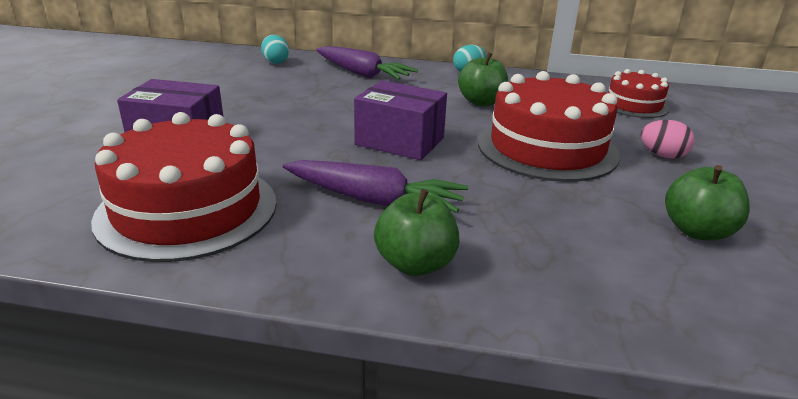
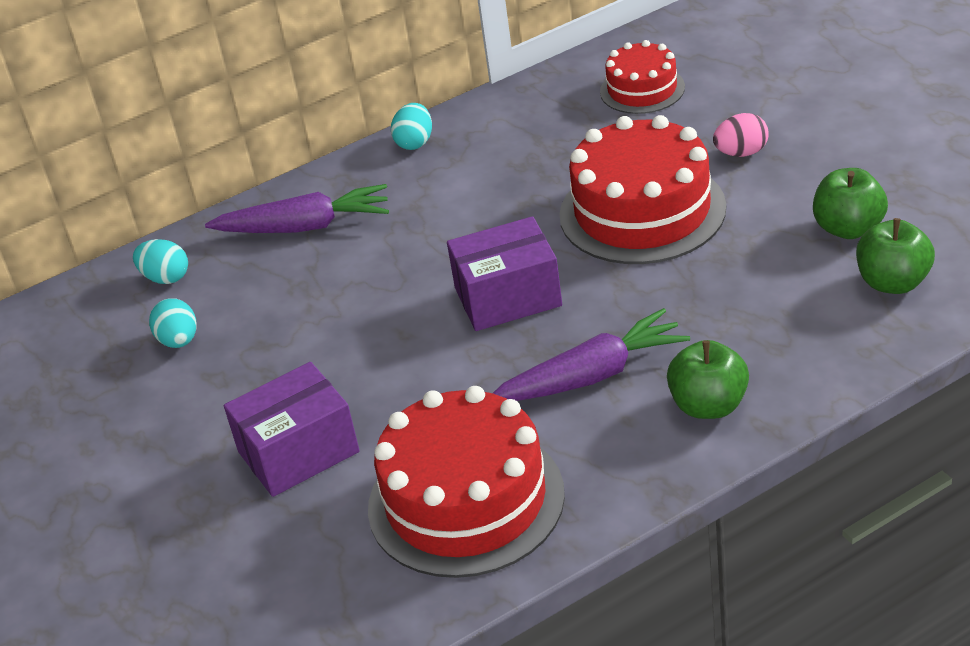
camera: 35 degrees left, 10 degrees up
(233, 80) = (179, 341): none -> turquoise egg
(481, 102) = (499, 186): green apple -> green apple (893, 282)

